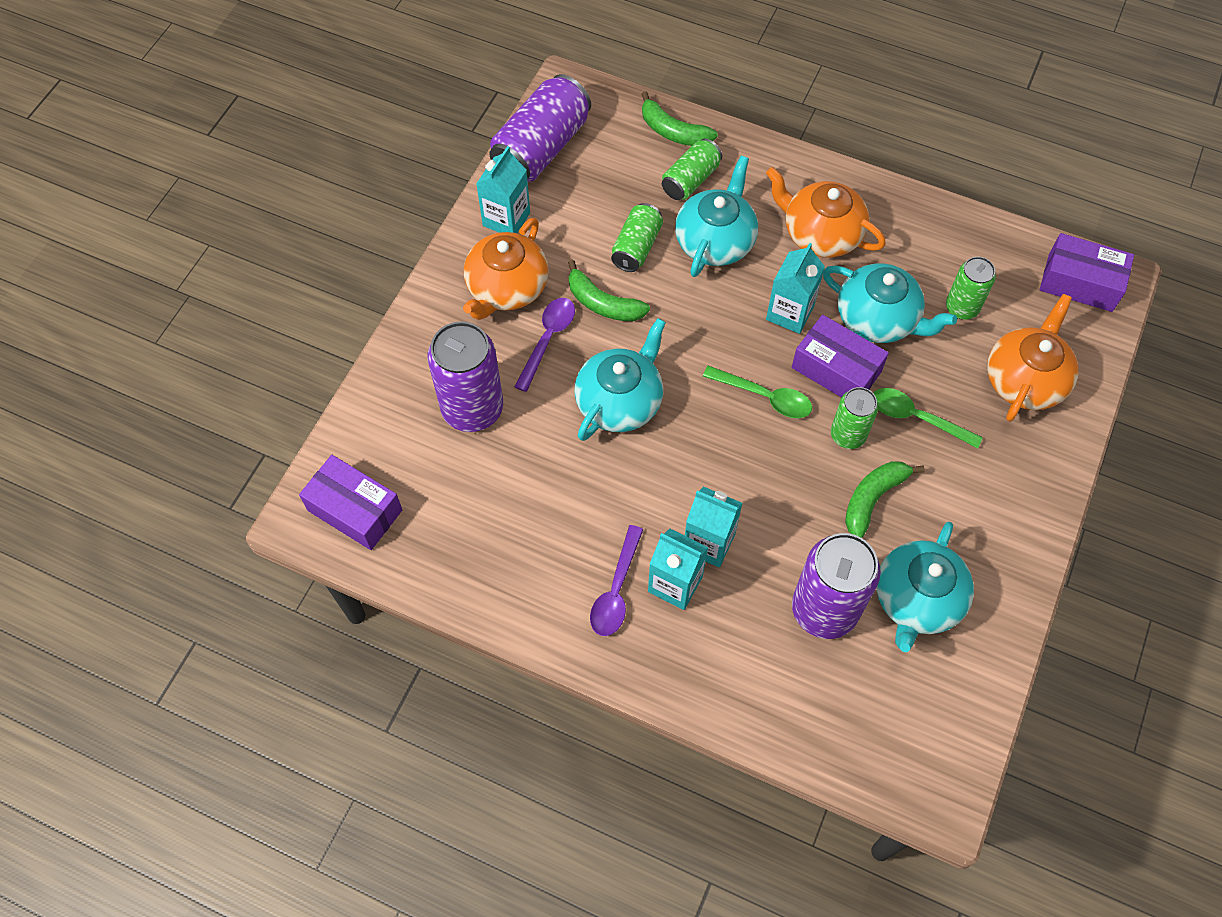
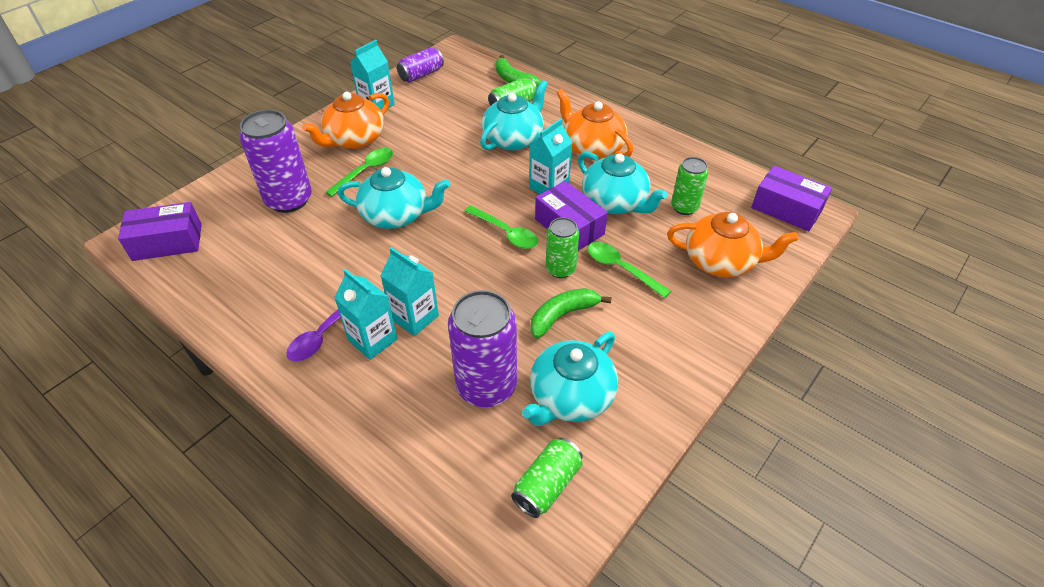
camera: 15 degrees right, 15 degrees down
(355, 510) = (167, 242): purple box -> purple box turned 60 degrees counterclockwise
(541, 148) = (421, 75): purple can -> purple can, size x0.58
(548, 339) = (365, 171): purple spoon -> green spoon
(603, 303) = (416, 159): green banana -> none
(620, 401) = (396, 215): turquoise teapot -> turquoise teapot turned 45 degrees clockwise
(637, 247) = (456, 133): green can -> green can (547, 485)
(1025, 380) = (721, 261): orange teapot -> orange teapot turned 60 degrees clockwise

